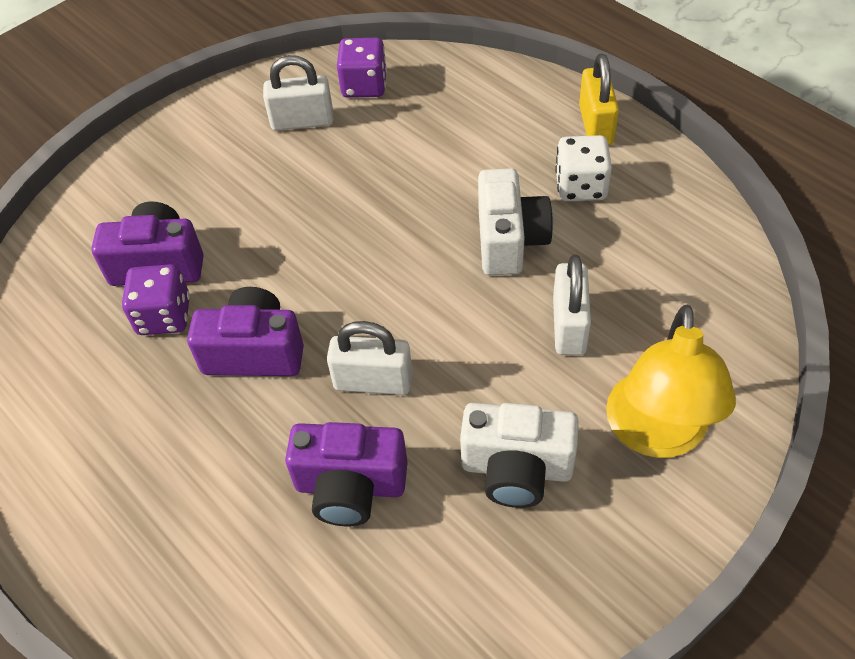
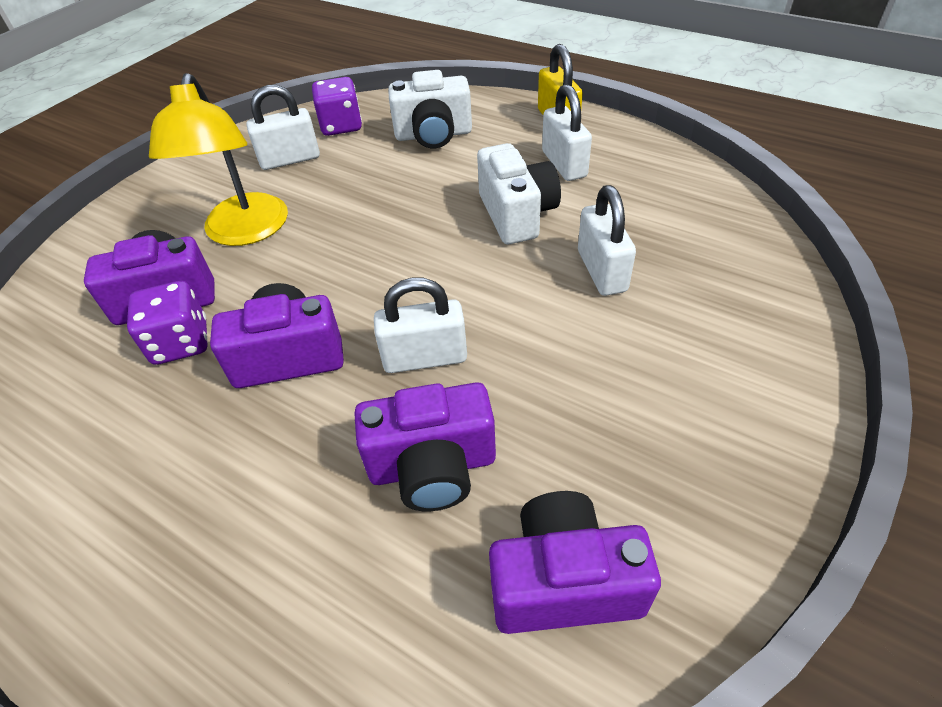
camera: 15 degrees left, 5 degrees down
(425, 609) = (564, 582): none -> purple camera
(516, 469) = (605, 408): white camera -> white camera (433, 135)
(581, 186) = (564, 164): white dice -> white padlock
(656, 434) = (729, 346): yellow lamp -> yellow lamp (244, 232)

